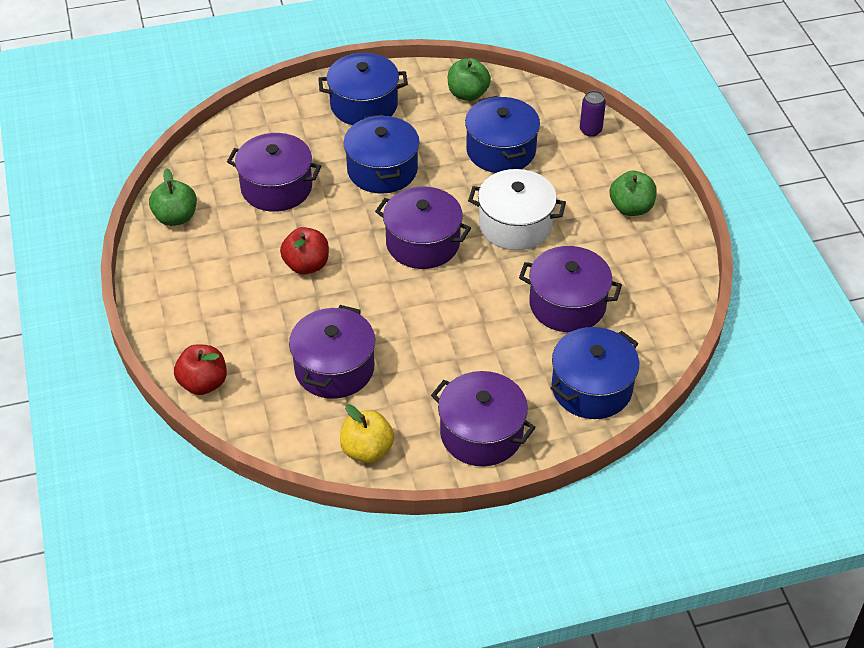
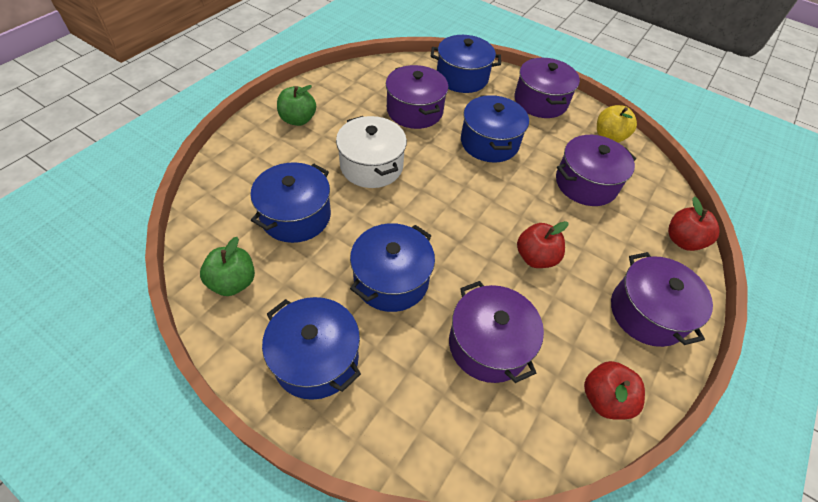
camera: 135 degrees left, 5 degrees up
(176, 217) = (604, 398): green apple -> red apple
(423, 243) = (440, 204): purple pot -> purple pot (647, 312)
(462, 333) = (489, 142): none -> blue pot
(590, 130) = (224, 176): purple can -> none

